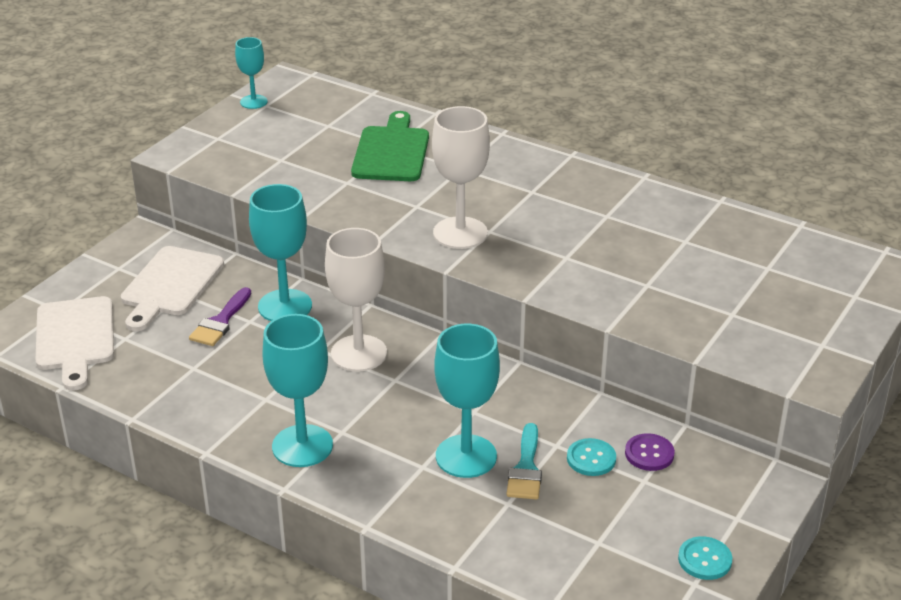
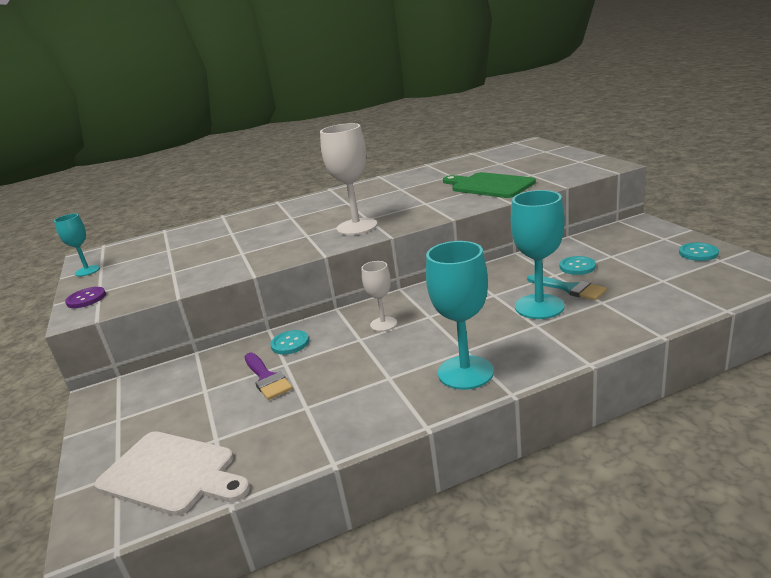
camera: 50 degrees left, 10 degrees down
(170, 285) = (184, 394): white cutting board -> none
(285, 306) = (290, 343): turquoise goblet -> turquoise button
(359, 353) = (383, 324): white goblet -> white goblet, size x0.57
(392, 151) = (236, 234): green cutting board -> green cutting board (489, 185)
(649, 454) = (587, 250): purple button -> purple button (86, 299)

